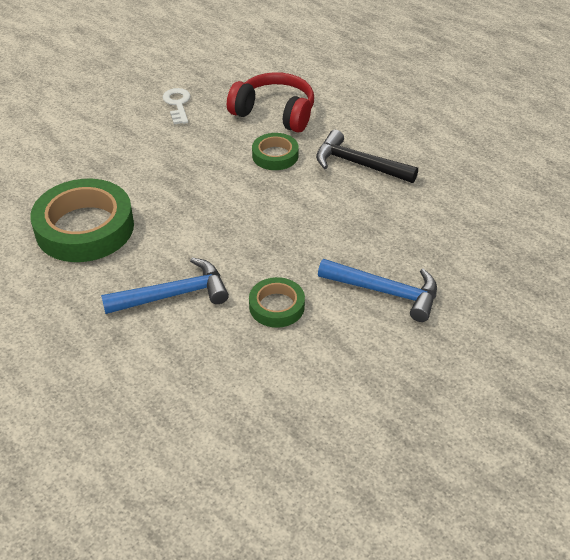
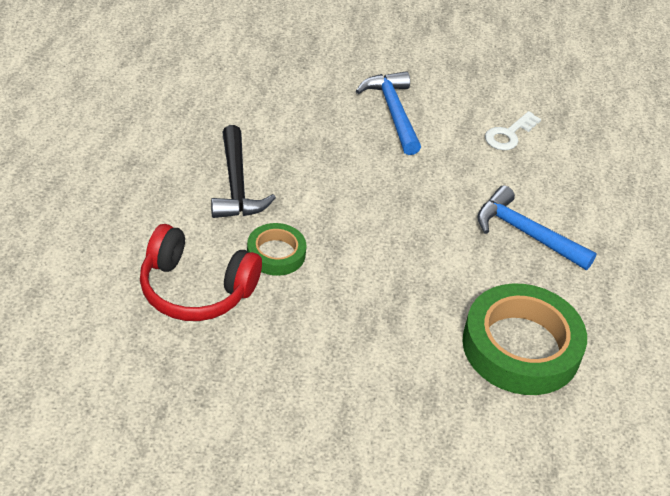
camera: 130 degrees left, 0 degrees up
(177, 104) = (251, 393): white key -> white key (509, 134)
(275, 113) = (195, 289): red headphones -> red headphones turned 60 degrees counterclockwise
(276, 306) = (471, 166): green tape -> none

